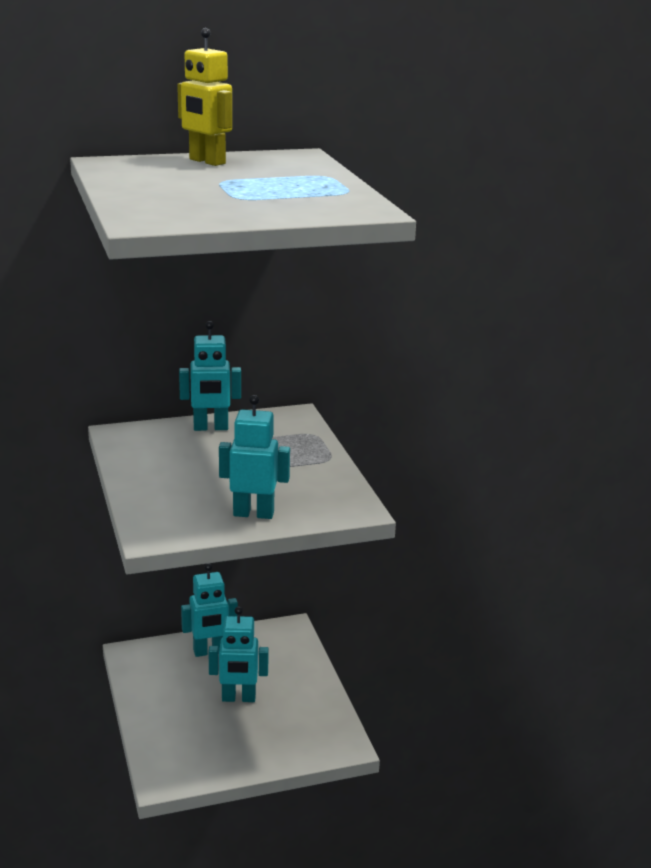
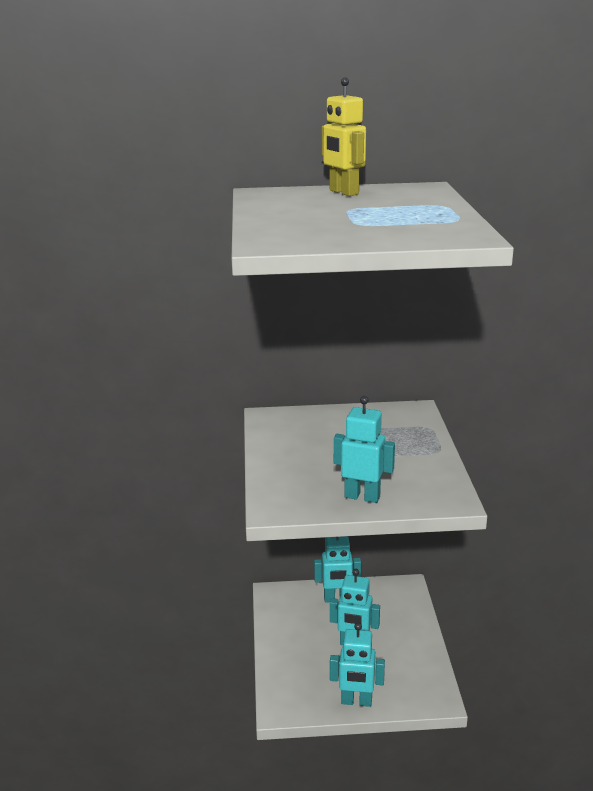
camera: 15 degrees right, 0 degrees up
(211, 428) = (342, 416): turquoise robot -> turquoise robot (356, 701)

